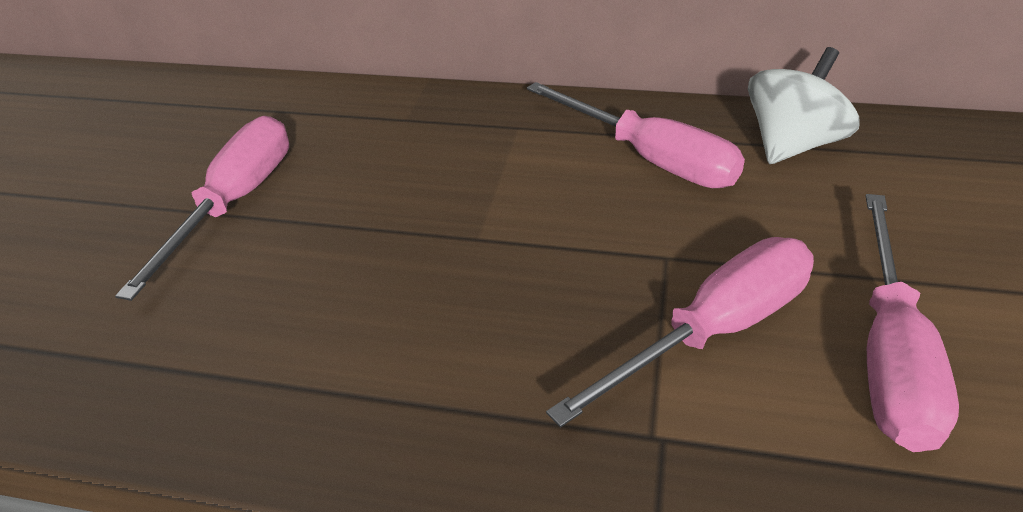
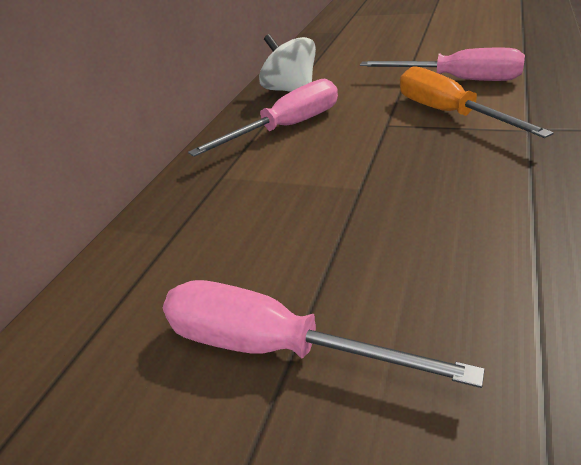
camera: 80 degrees left, 5 degrees down
(714, 331) = (449, 113): pink screwdriver -> orange screwdriver

